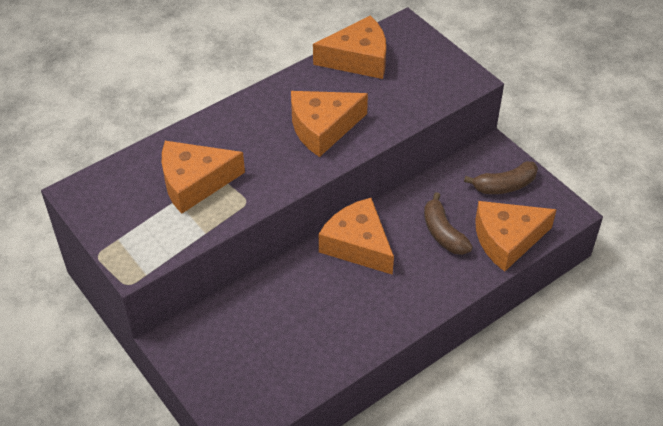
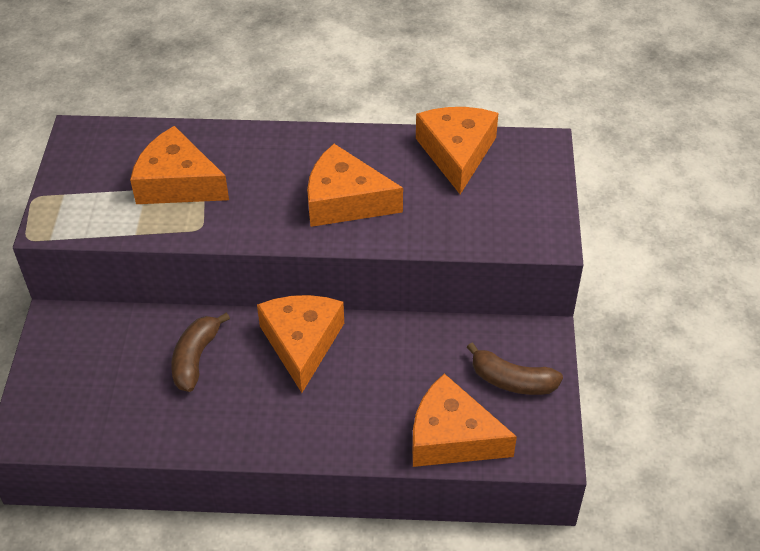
camera: 40 degrees right, 0 degrees up
(358, 59) = (457, 153): orange cheese -> orange cheese turned 120 degrees counterclockwise
(443, 233) = (395, 387): brown banana -> brown banana (195, 358)

